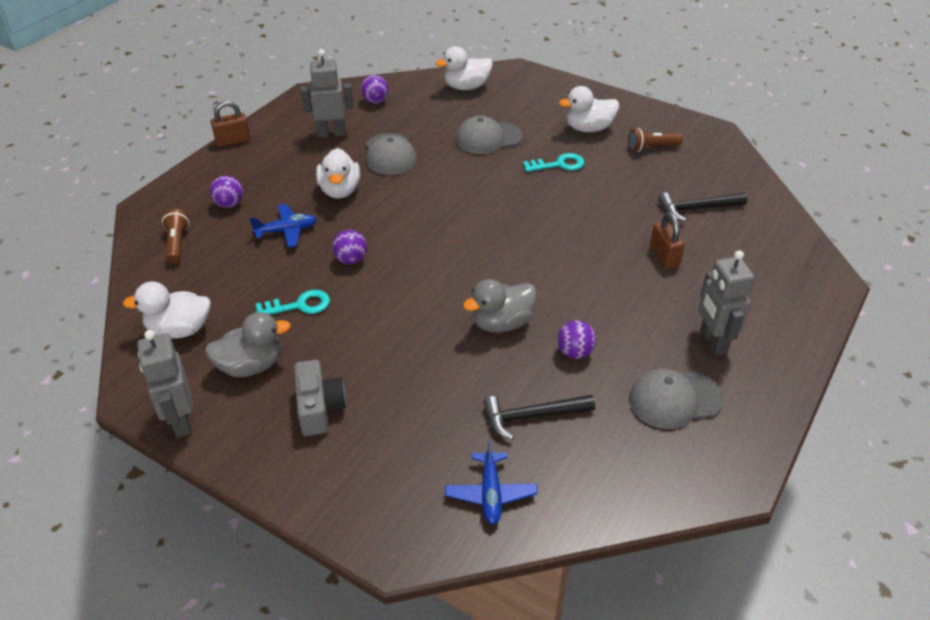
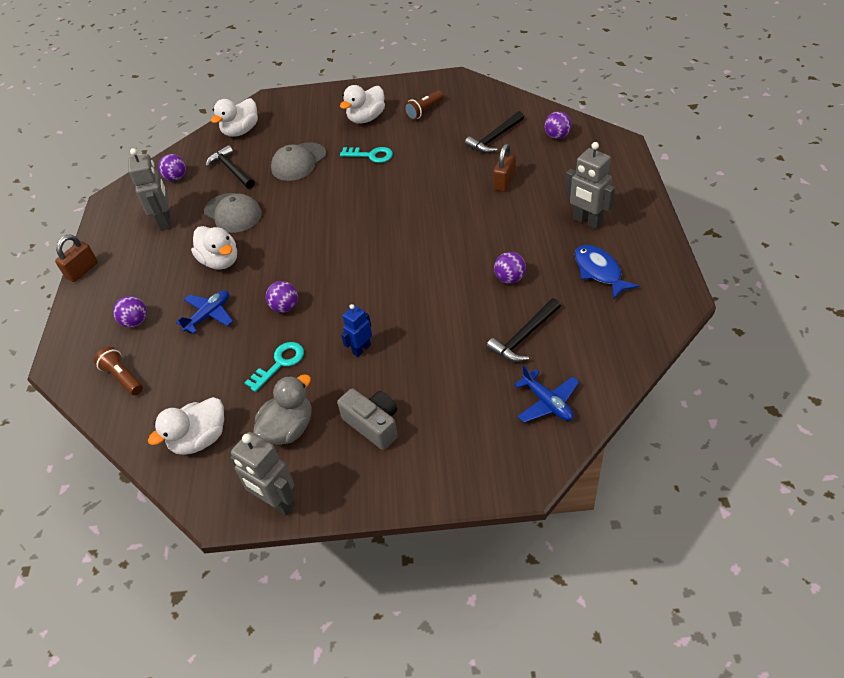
camera: 30 degrees left, 5 degrees up
(331, 133) = (165, 221): grey robot -> grey robot turned 120 degrees clockwise
(376, 335) = (361, 349): none -> blue robot
(426, 117) = (232, 170): none -> black hammer
(502, 323) = (442, 288): grey duck -> none
(558, 164) = (371, 155): turquoise key -> turquoise key turned 60 degrees clockwise
(664, 256) = (504, 182): brown padlock -> brown padlock turned 75 degrees clockwise
(674, 399) = (599, 271): grey cap -> blue fish
(767, 239) = (557, 136): none -> purple ball

